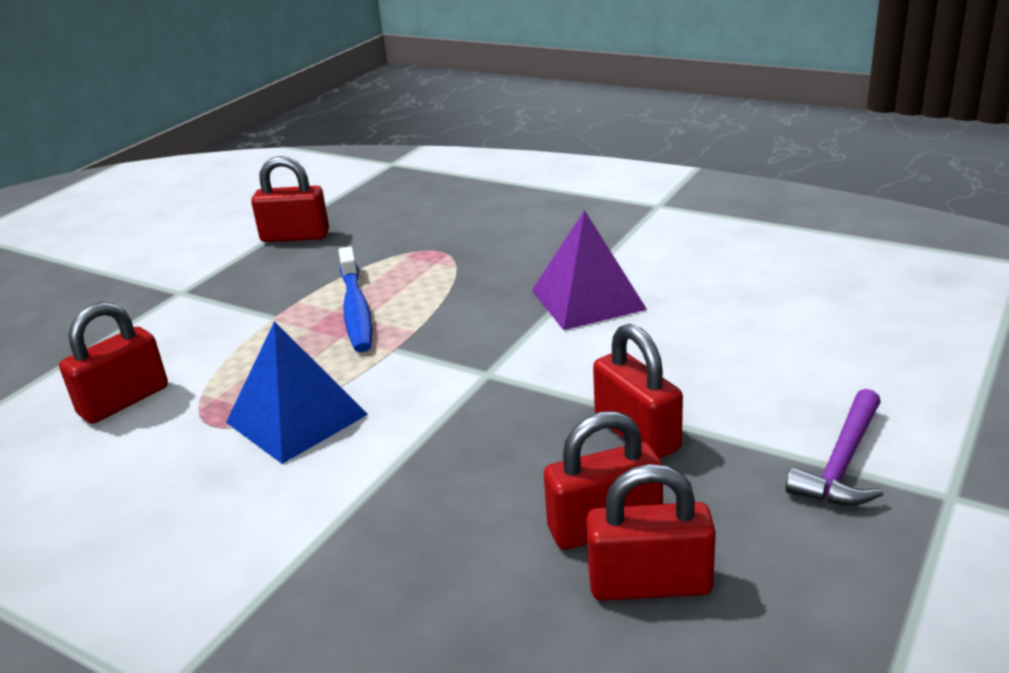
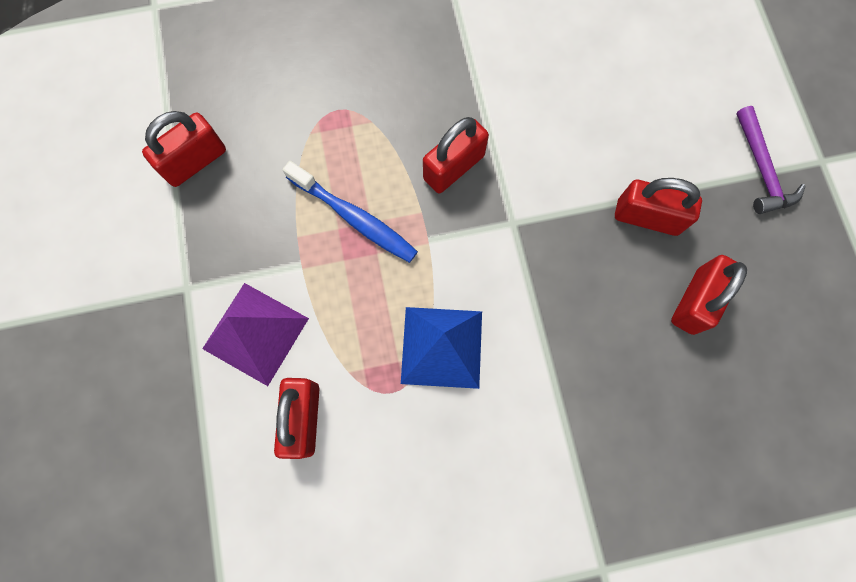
camera: 45 degrees left, 45 degrees up
(587, 299) = (502, 105): purple pyramid -> purple pyramid (255, 333)
(650, 584) = (747, 323): red padlock -> red padlock (454, 167)

